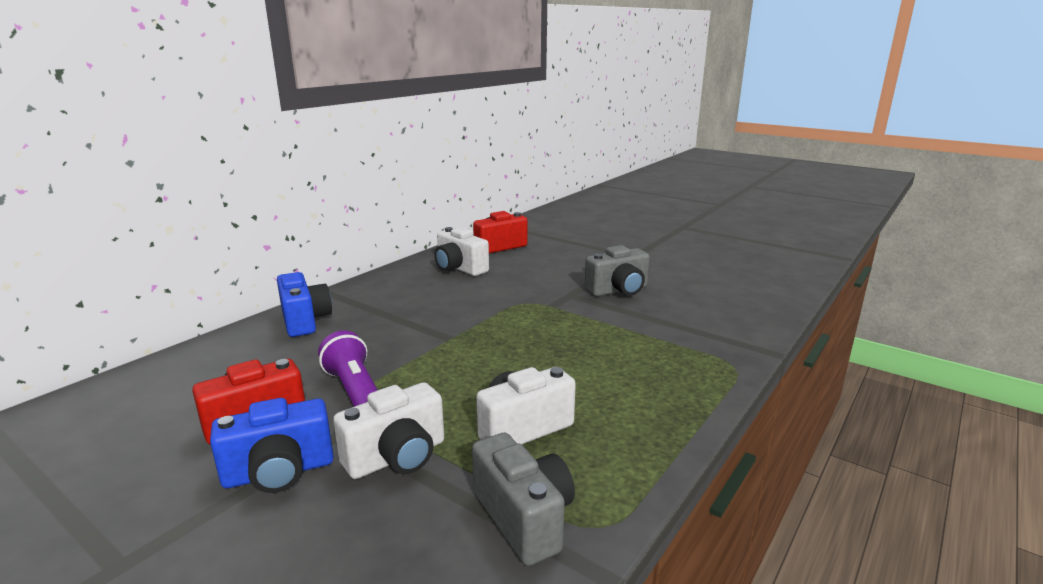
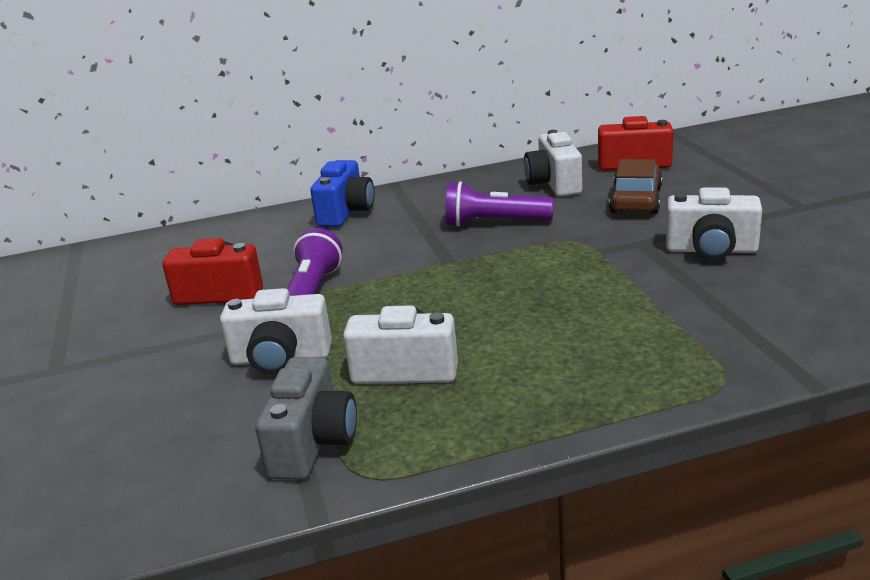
camera: 40 degrees right, 5 degrees up
(279, 472) = (194, 341): blue camera -> none
(449, 303) = (494, 223): none -> purple flashlight
(531, 269) = (635, 200): none -> brown car
(618, 290) = (711, 250): grey camera -> white camera

